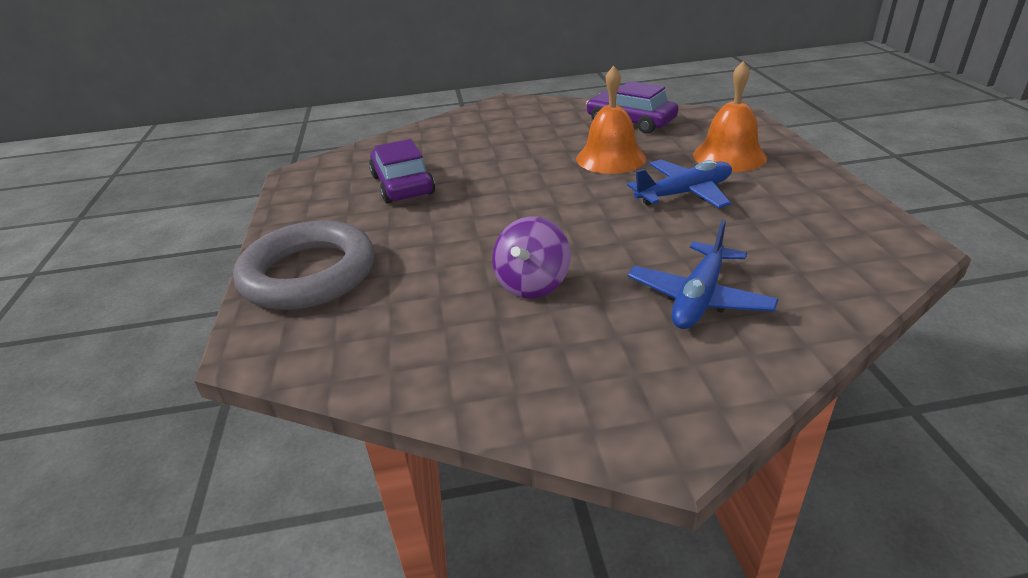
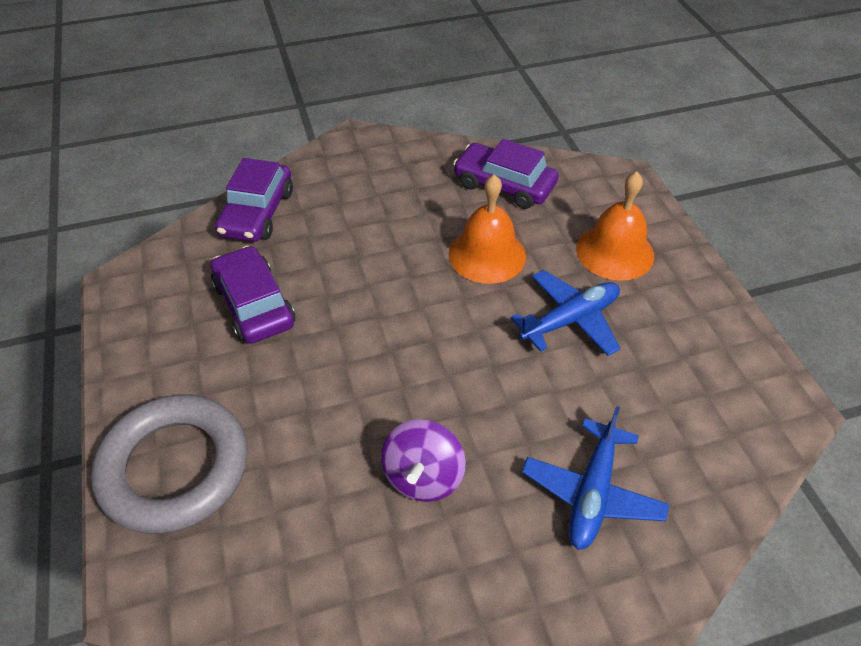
camera: 10 degrees left, 15 degrees up
(418, 138) = (257, 213): none -> purple car

